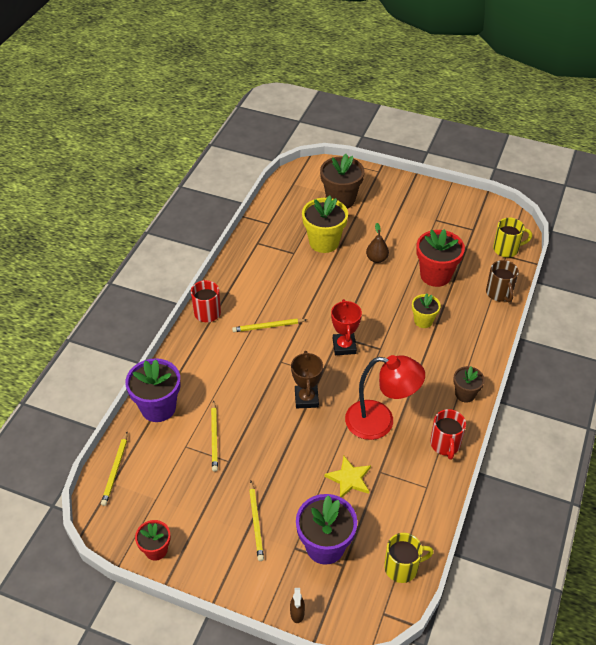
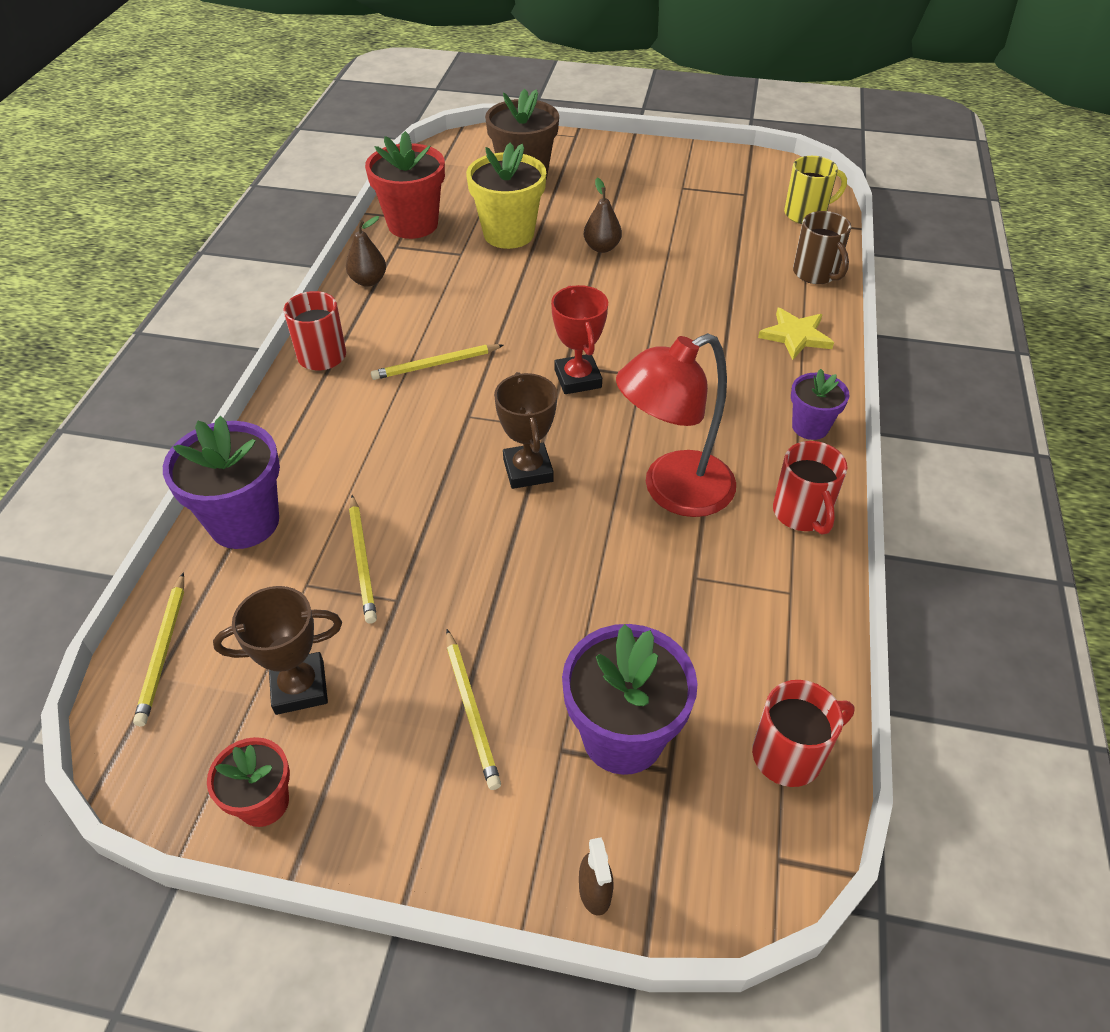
camera: 10 degrees left, 0 degrees up
(177, 498) = (299, 687): none -> brown trophy
(238, 265) = (368, 281): none -> brown pear
(349, 478) = (640, 598): yellow star -> yellow star (795, 336)
(380, 422) = (672, 491): red lamp -> red lamp turned 150 degrees clockwise
(402, 567) = (789, 754): yellow mug -> red mug
(423, 321) = (704, 325): yellow flower pot -> none
(435, 275) = (705, 260): red flower pot -> red flower pot (413, 224)
(465, 394) = (810, 427): brown flower pot -> purple flower pot

